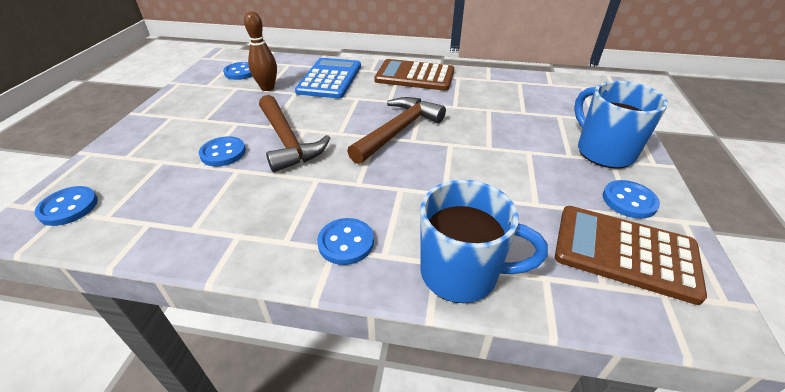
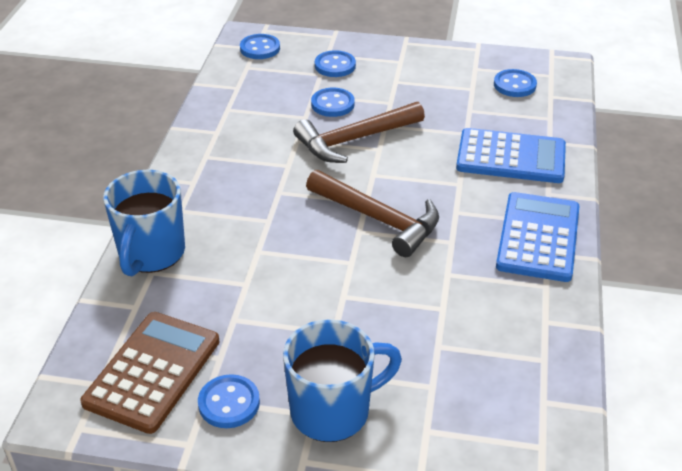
camera: 90 degrees right, 0 degrees up
(267, 88) = (475, 111): brown bowling pin -> none
(346, 242) = (198, 188): blue button -> blue button (335, 66)
(415, 76) = (538, 237): brown calculator -> blue calculator

